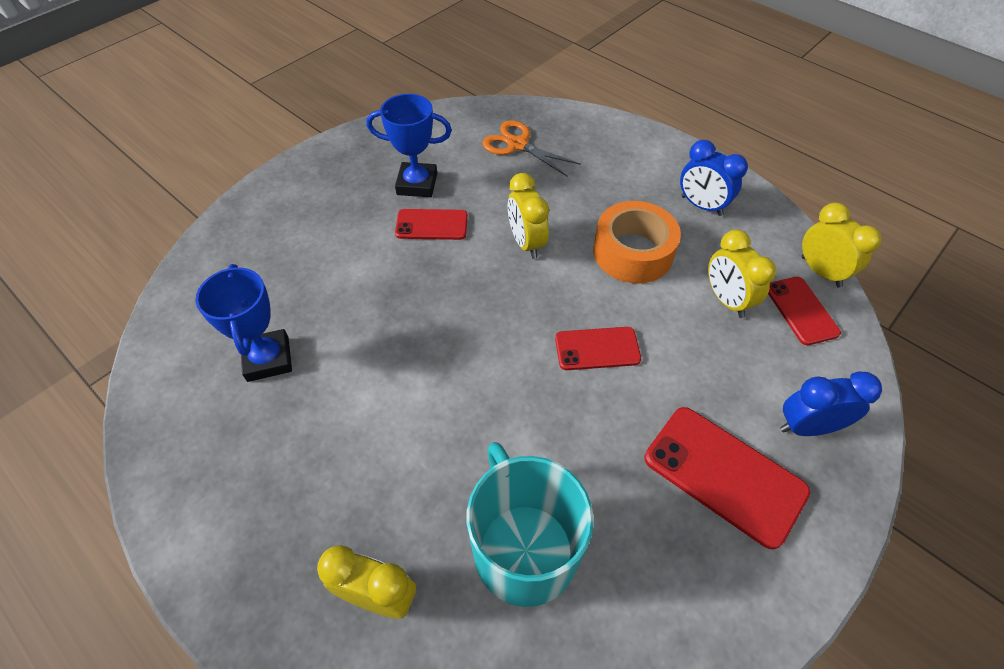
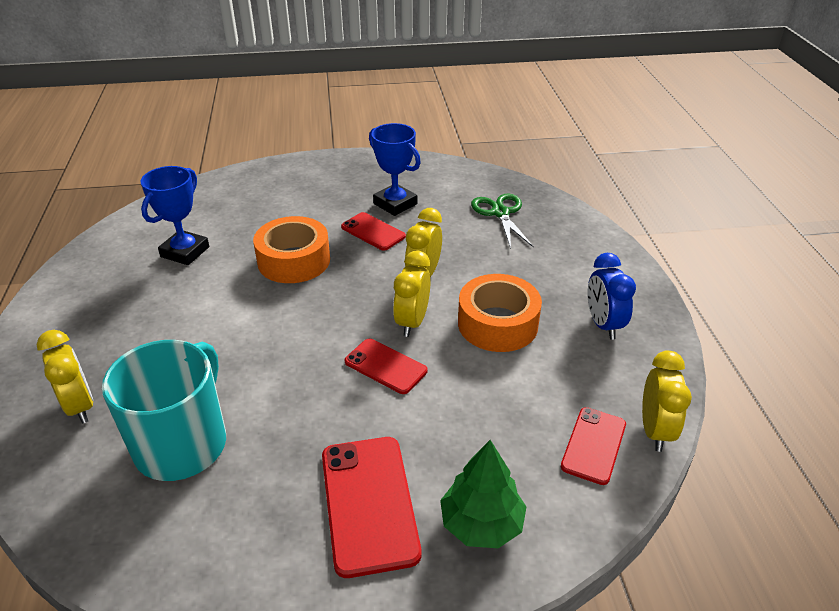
camera: 40 degrees right, 15 degrees down
(394, 299) = (294, 260): none -> orange tape
(517, 144) = (500, 213): orange scissors -> green scissors
(726, 300) = (533, 398): yellow clock -> yellow clock (412, 322)
(807, 427) = (481, 523): blue clock -> green tree

